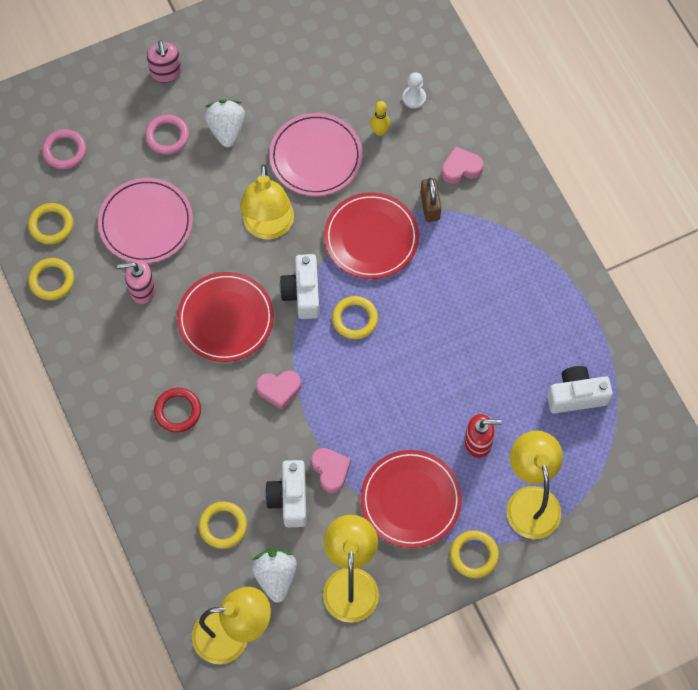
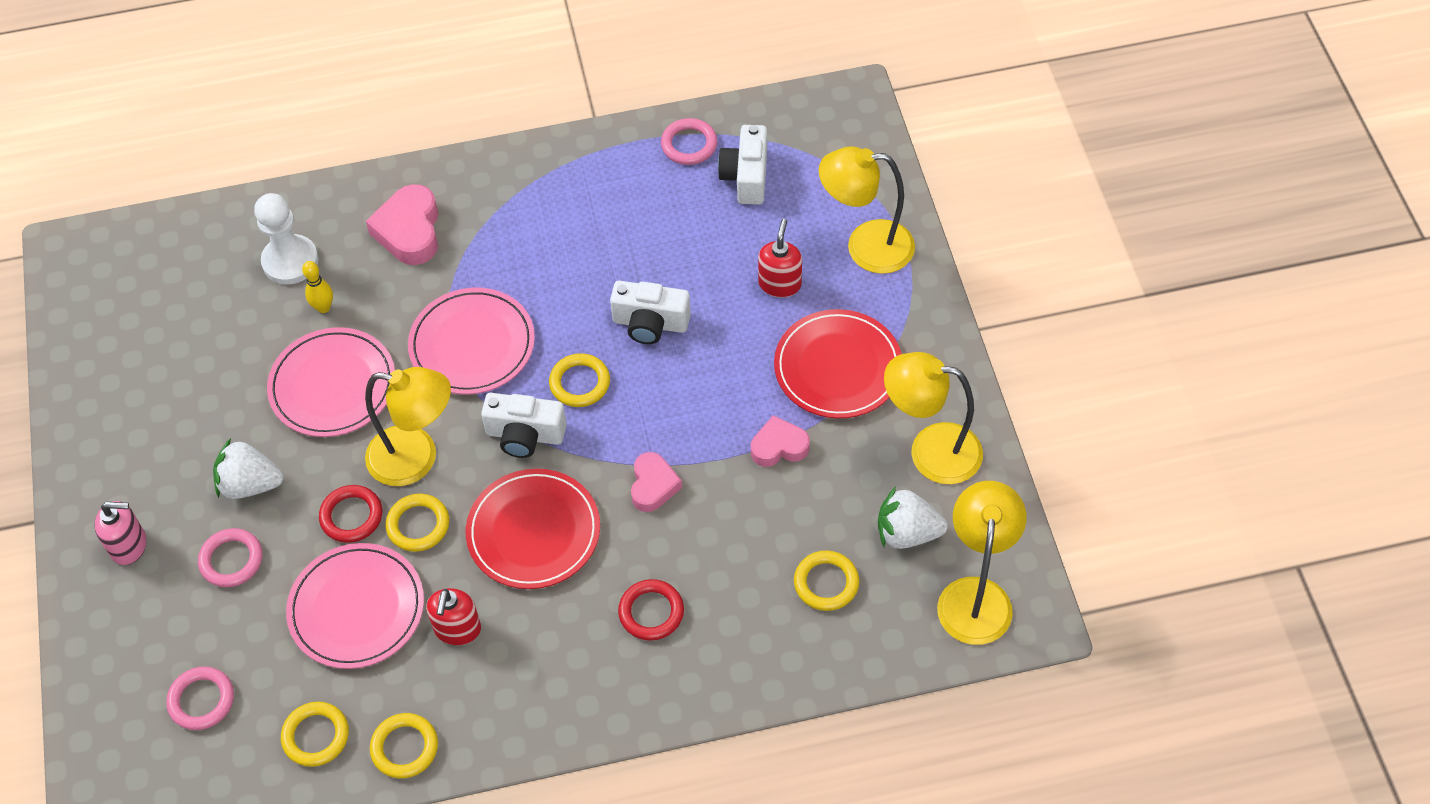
camera: 75 degrees left, 10 degrees down
(142, 289) = (457, 629): pink soap dispenser -> red soap dispenser
(214, 199) = (351, 516): none -> red ring
(289, 498) = (806, 499): white camera -> white camera (650, 323)
(371, 238) = (472, 344): red plate -> pink plate
(414, 98) = (290, 261): white pawn -> white pawn, size x1.76
(430, 206) = (450, 273): brown padlock -> none
(461, 168) = (409, 231): pink heart -> pink heart, size x1.53
(474, 555) = (921, 316): yellow ring -> yellow ring (418, 525)
(596, 346) = (689, 144): none -> pink ring

